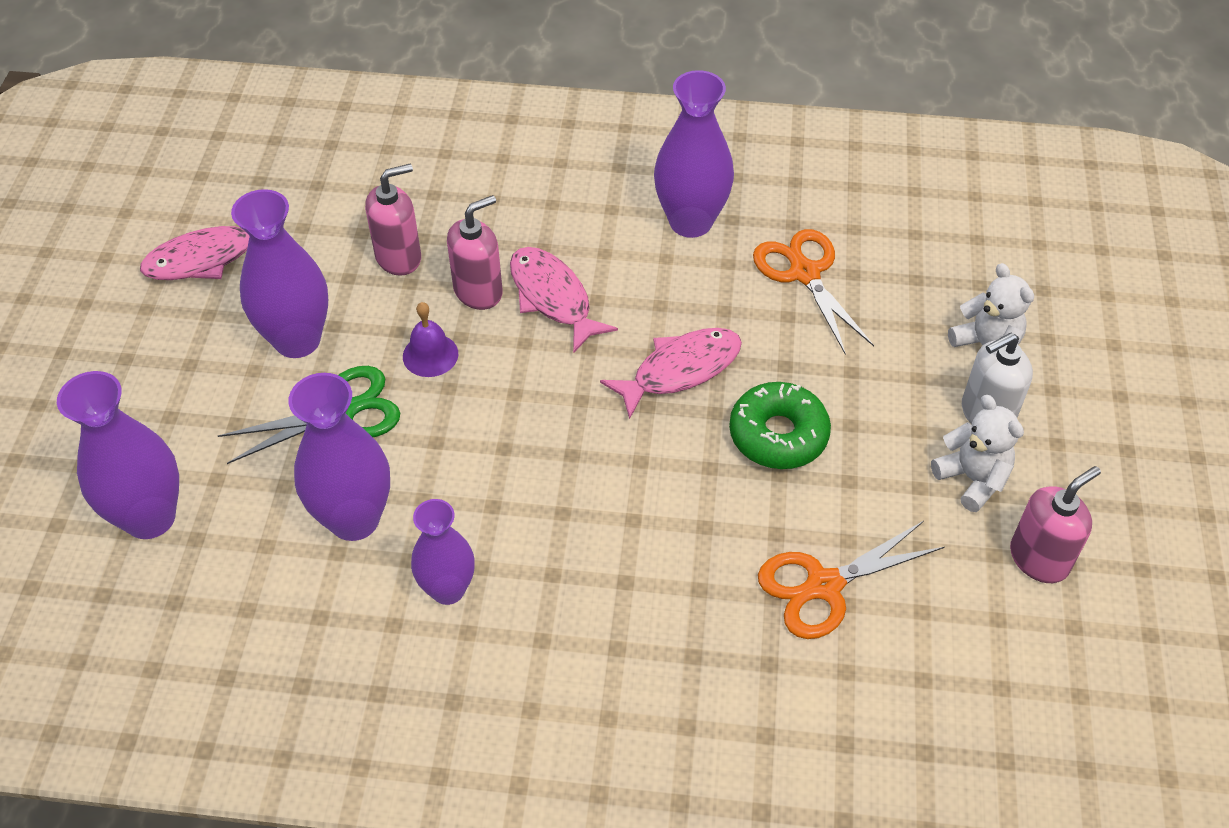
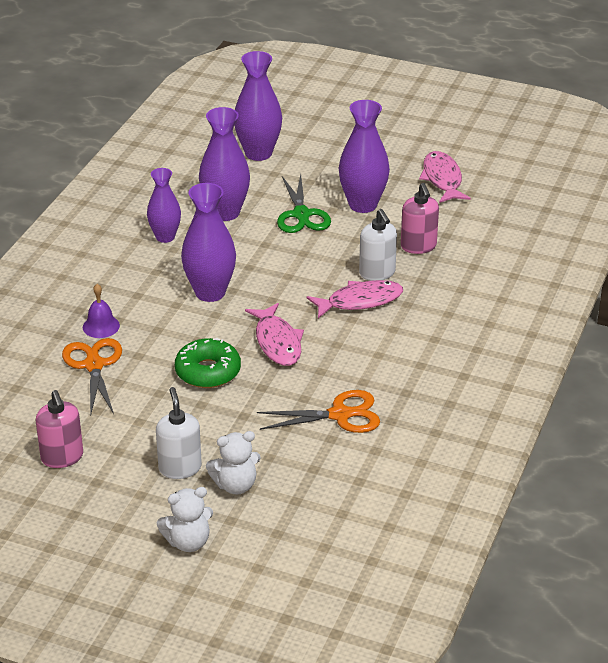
camera: 105 degrees right, 15 degrees down
(430, 355) = (331, 249): purple bell -> purple bell (101, 326)
(478, 291) = (377, 273): pink soap dispenser -> white soap dispenser
(690, 222) = (409, 372): purple vase -> purple vase (210, 292)
(972, 479) = (133, 446): white teddy bear -> white teddy bear (188, 542)

